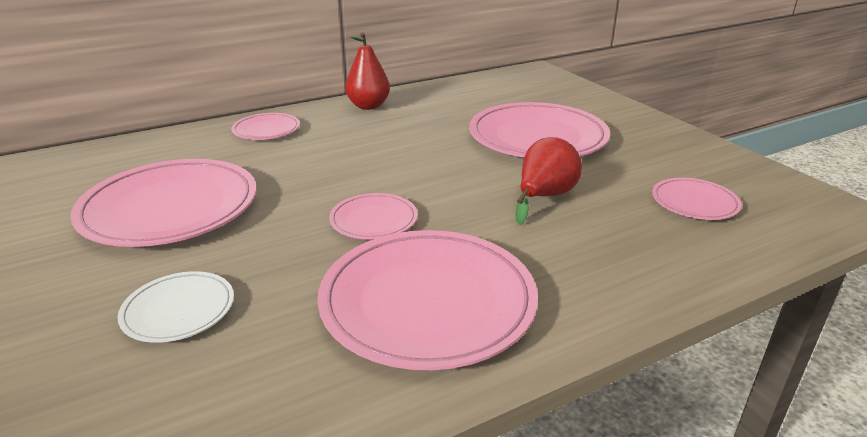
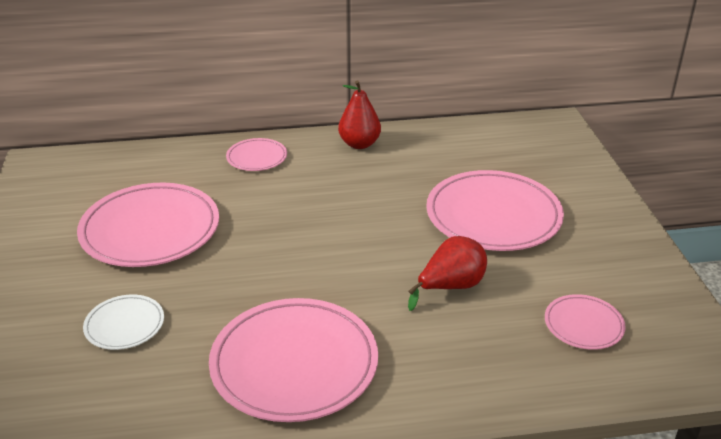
camera: 20 degrees right, 5 degrees up
(373, 220) = (295, 278): pink plate -> none

